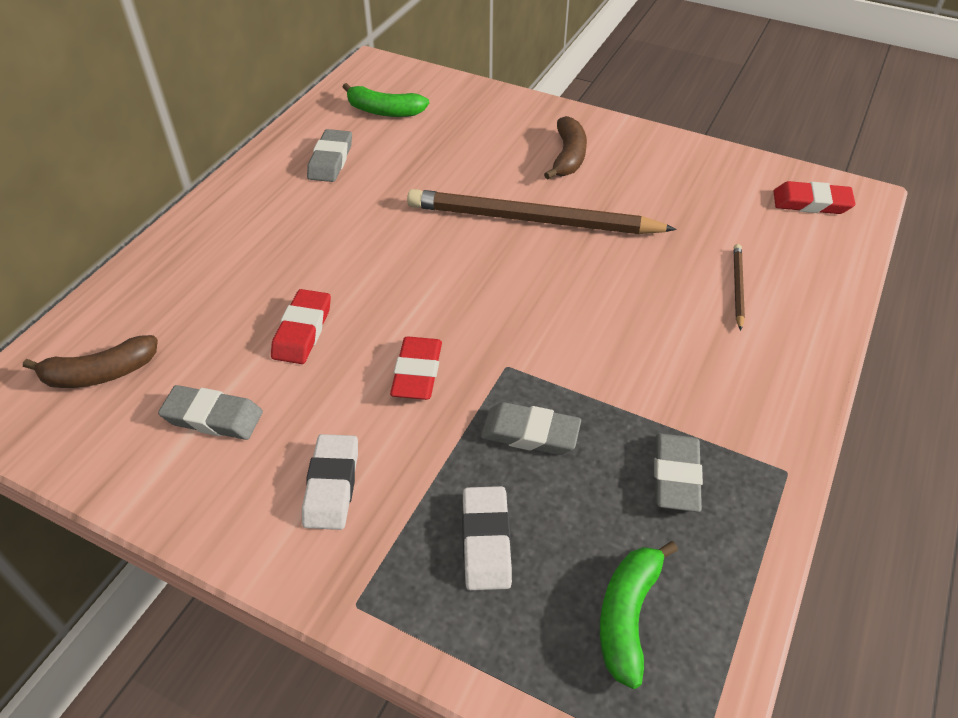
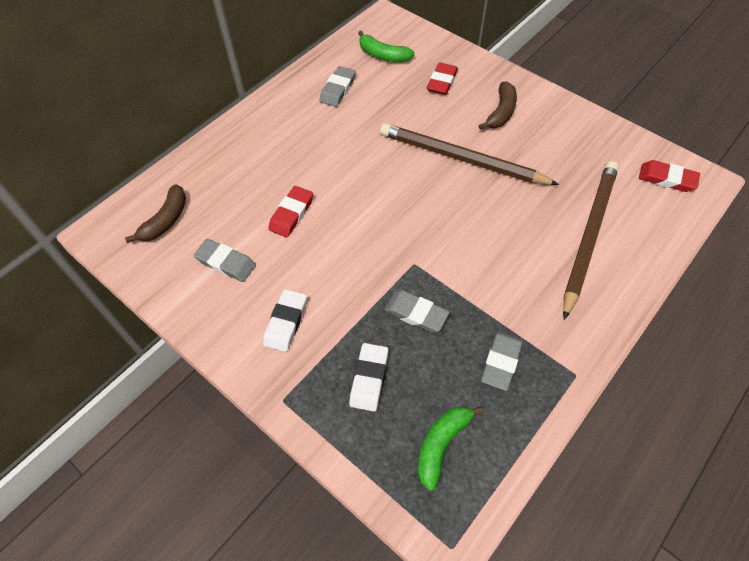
camera: 15 degrees right, 10 degrees up
(100, 374) = (166, 220): brown banana -> brown banana turned 60 degrees counterclockwise
(417, 372) = (356, 257): red eraser -> red eraser (442, 82)
(737, 287) = (588, 236): brown pencil -> brown pencil, size x2.37

